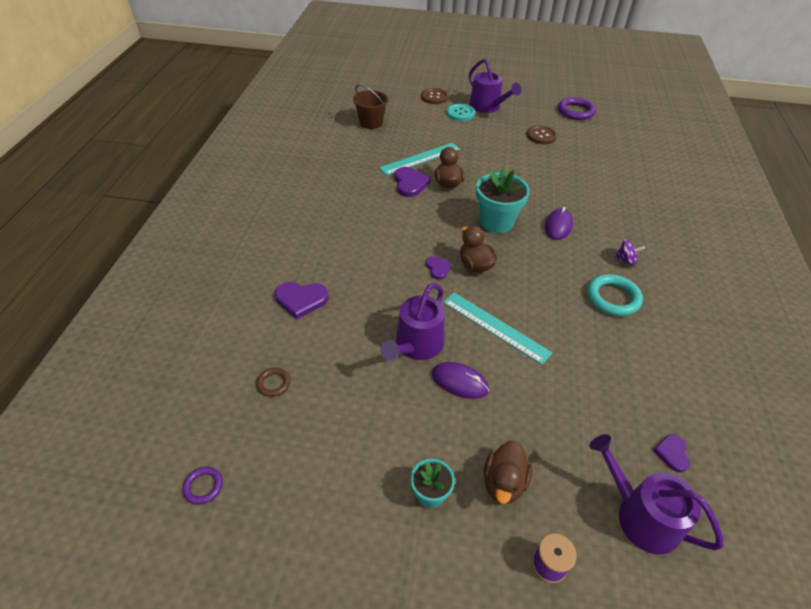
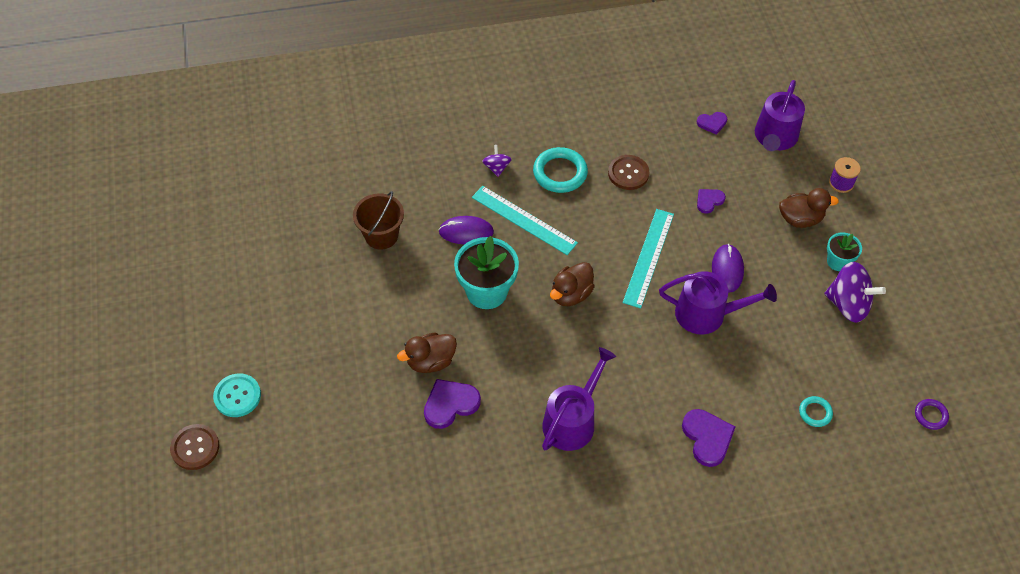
camera: 110 degrees left, 10 degrees up
(273, 383) = (815, 413): brown ring -> turquoise ring
(371, 122) = (311, 512): brown bucket -> brown bucket (381, 235)
(371, 475) = (848, 304): none -> purple spinning top
(420, 158) = (385, 411): turquoise ruler -> turquoise ruler (524, 220)
(438, 268) = (593, 327): purple heart -> purple heart (709, 201)
(487, 107) = (203, 365): purple watering can -> purple watering can (572, 420)
(541, 136) = (268, 281): brown button -> brown button (628, 173)
(575, 111) = (181, 251): purple ring -> none

